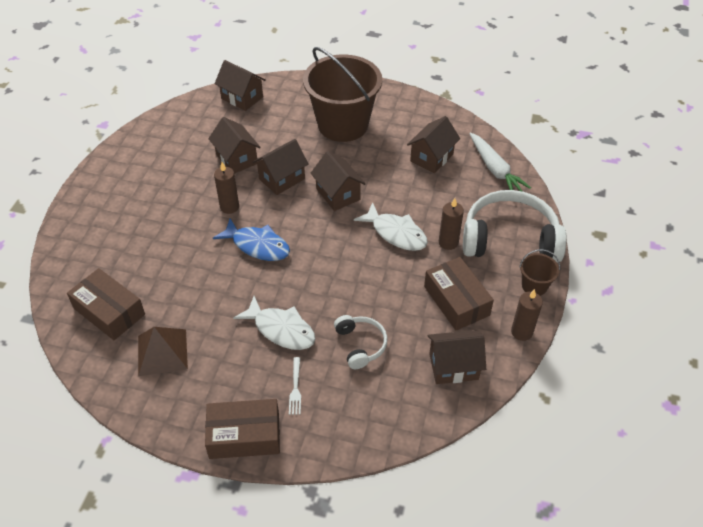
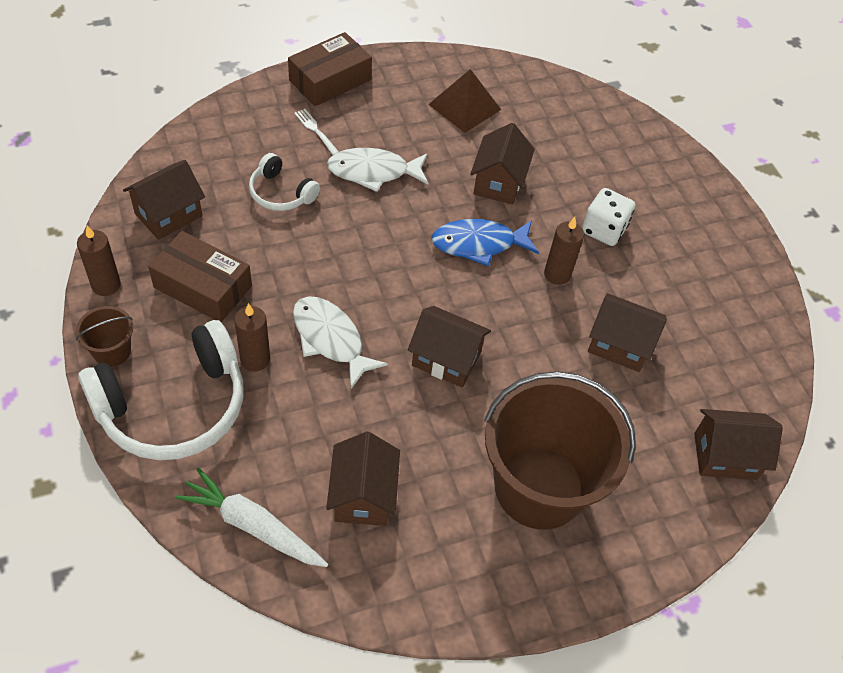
camera: 140 degrees right, 5 degrees up
(109, 311) = (550, 116): brown box -> none
(171, 218) = (604, 230): none -> white dice
(282, 179) = (535, 345): brown house -> brown house (498, 182)
(396, 233) = (330, 339): white fish -> white fish turned 45 degrees clockwise

